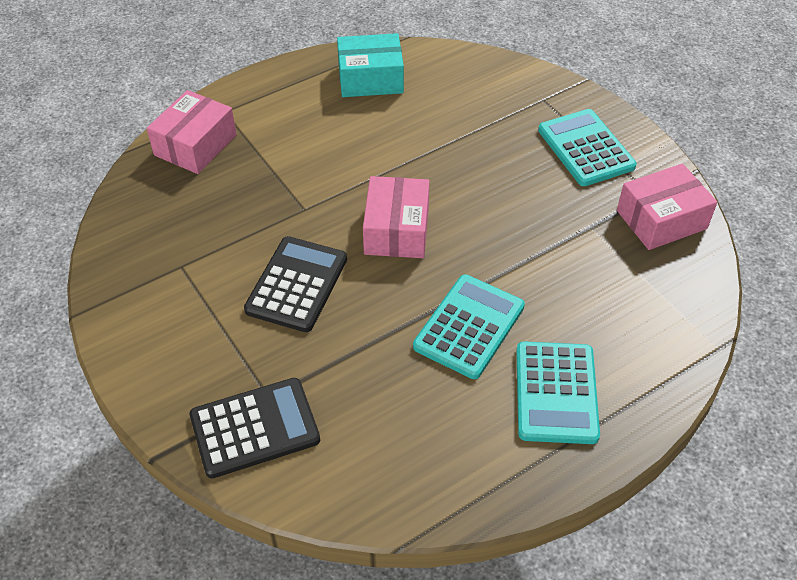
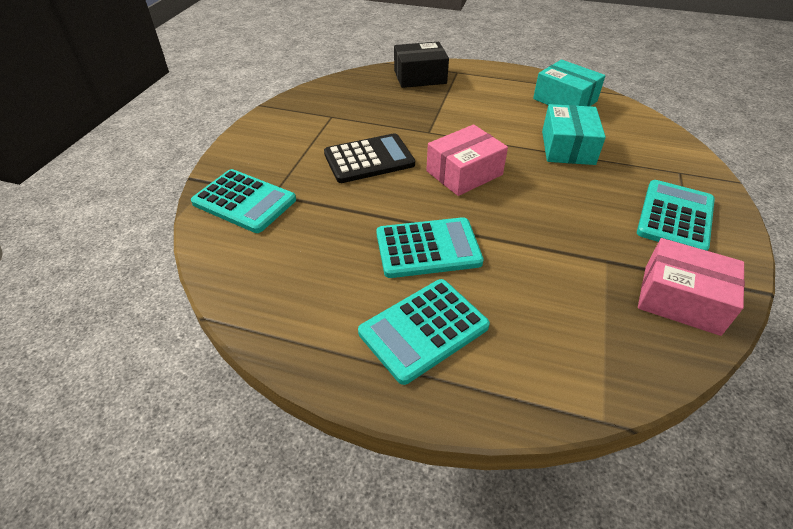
camera: 50 degrees right, 5 degrees down
(195, 145) = (420, 77): pink box -> black box
(255, 428) = (244, 201): black calculator -> turquoise calculator
(439, 135) = (568, 147): none -> turquoise box

